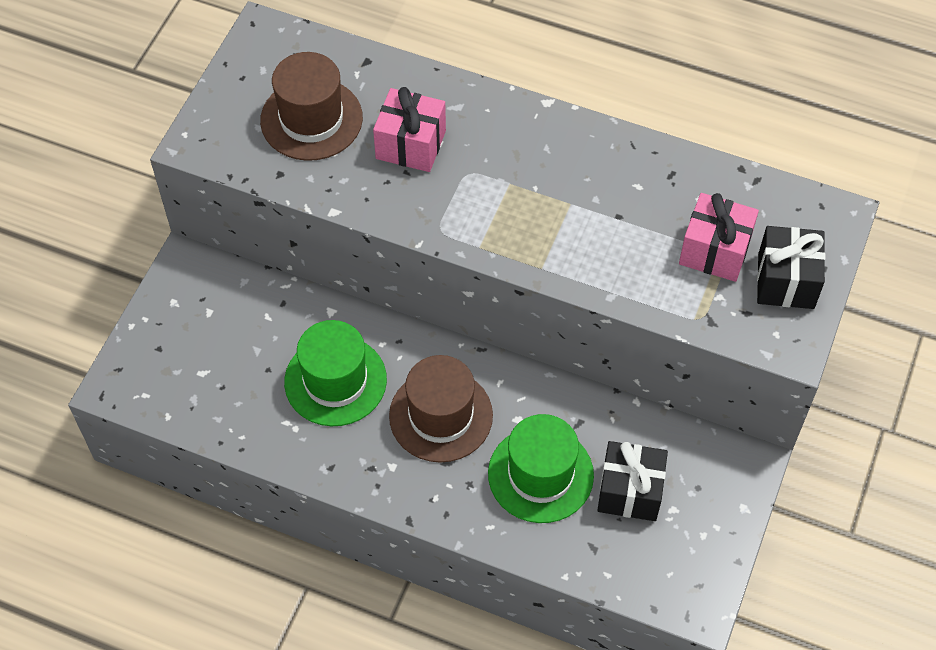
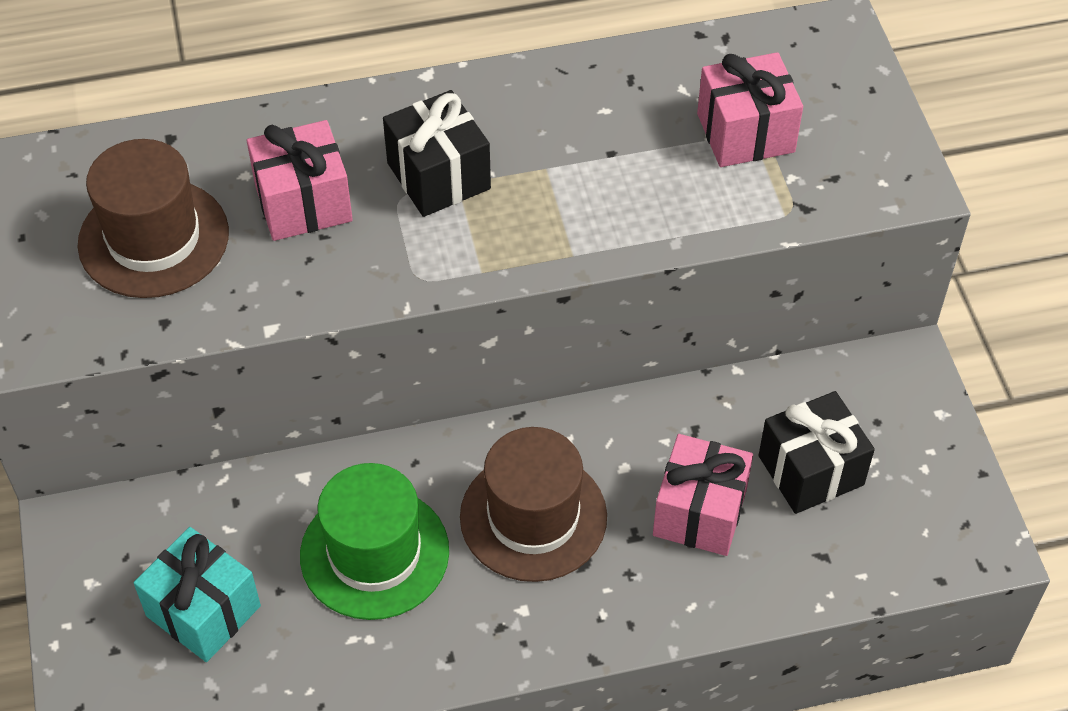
camera: 35 degrees left, 5 degrees down
(220, 355) = (203, 611): none -> turquoise gift
(540, 474) = (700, 512): green hat -> pink gift
(786, 281) = (845, 123): black gift -> black gift (438, 176)

